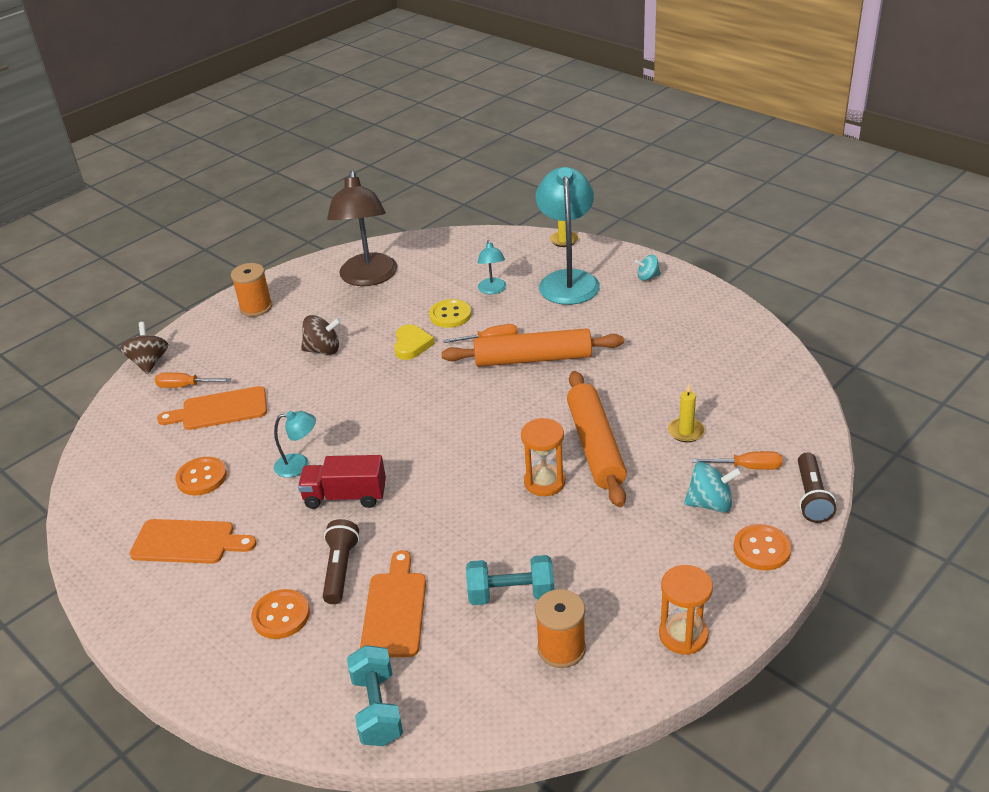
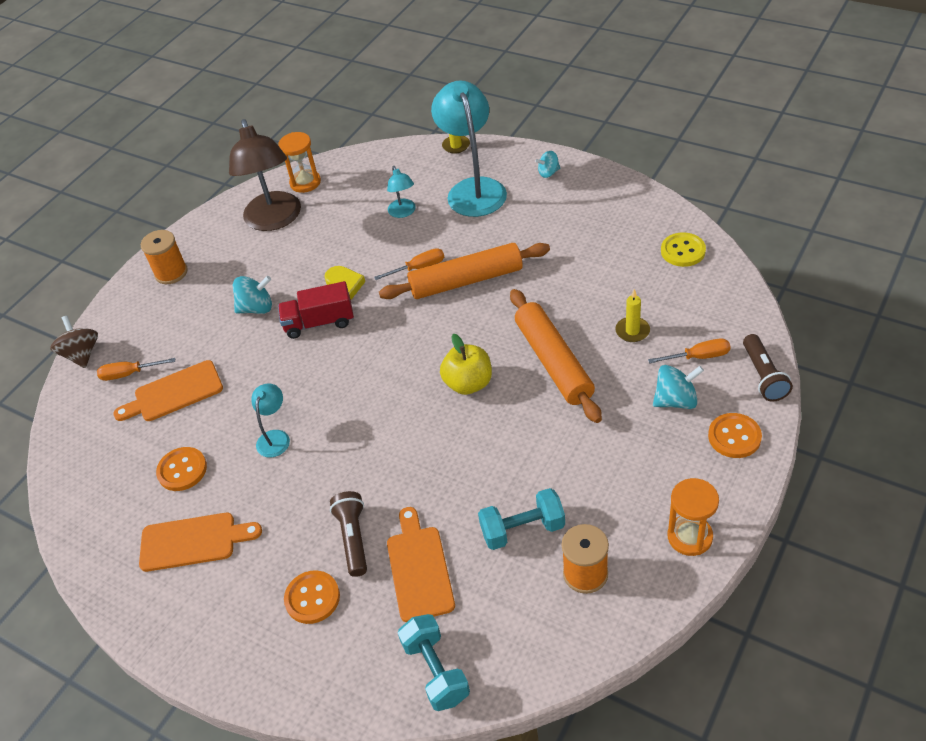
camera: 10 degrees left, 10 degrees up
(299, 465) = (275, 437): turquoise lamp -> turquoise lamp turned 60 degrees counterclockwise
(323, 350) = (256, 308): brown spinning top -> turquoise spinning top
(345, 496) = (332, 461): red truck -> red truck (319, 322)
(450, 315) = (370, 247): yellow button -> yellow button (683, 251)
(503, 450) = (468, 383): none -> yellow apple
(544, 482) = (518, 409): orange hourglass -> orange hourglass (305, 182)

